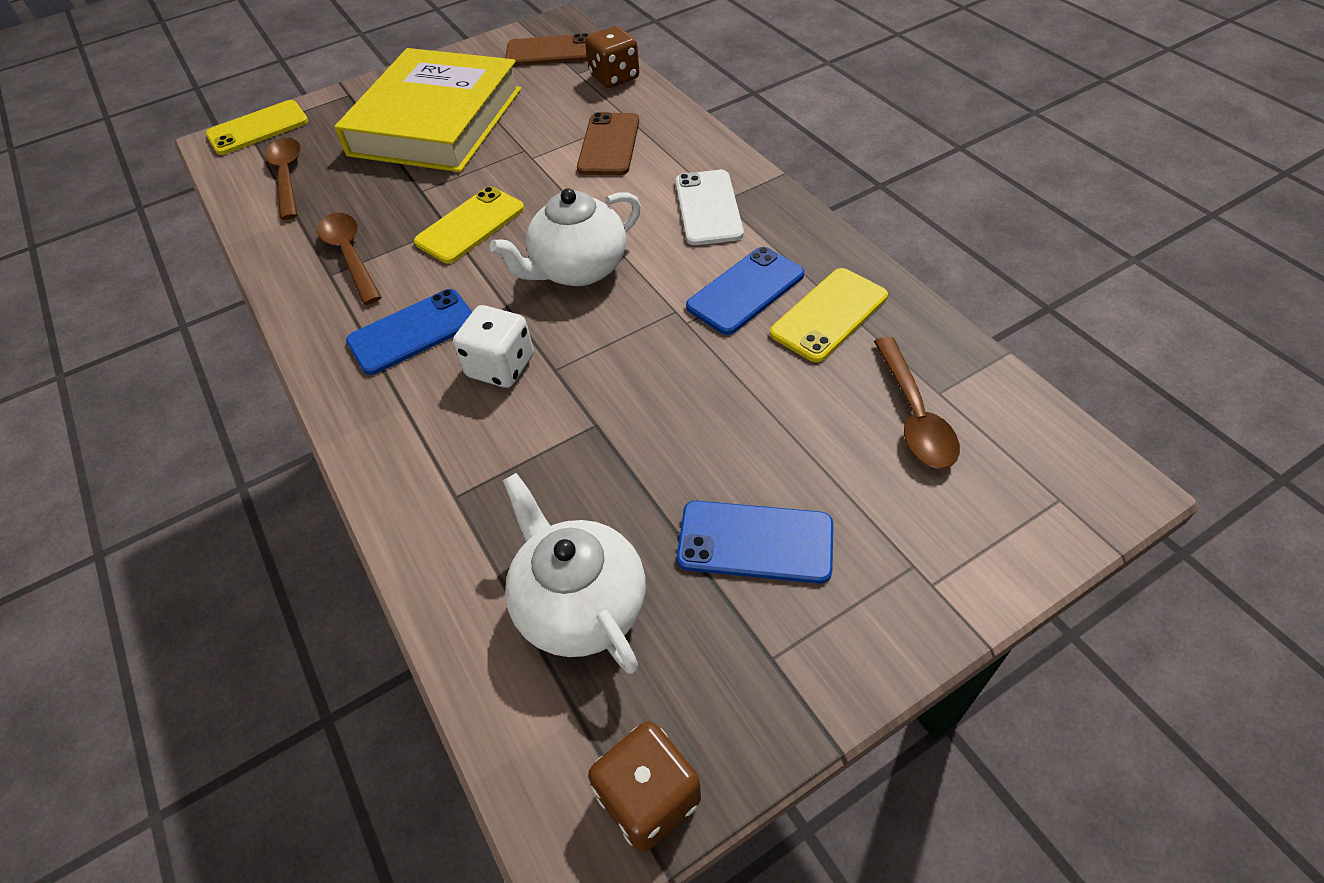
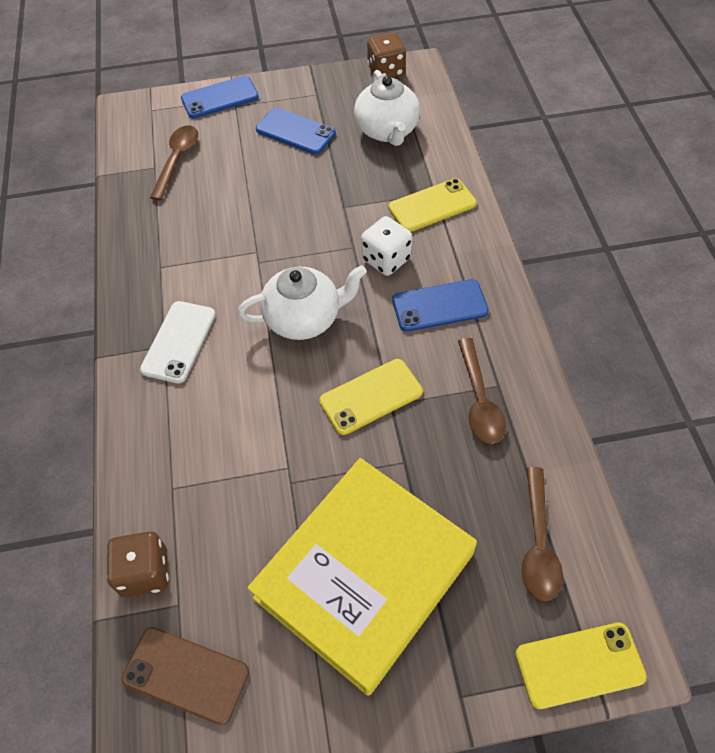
camera: 160 degrees left, 5 degrees up
(609, 145) = (211, 454): brown phone -> none
(745, 291) = (205, 260): blue phone -> blue phone (220, 98)
(829, 315) = (170, 227): yellow phone -> yellow phone (432, 206)

